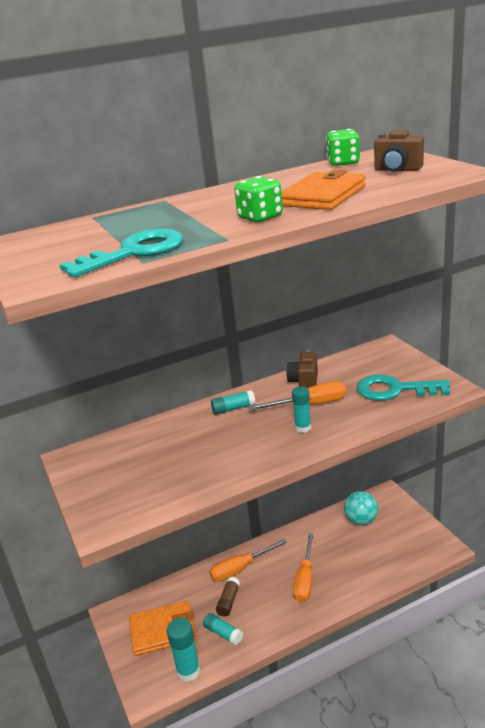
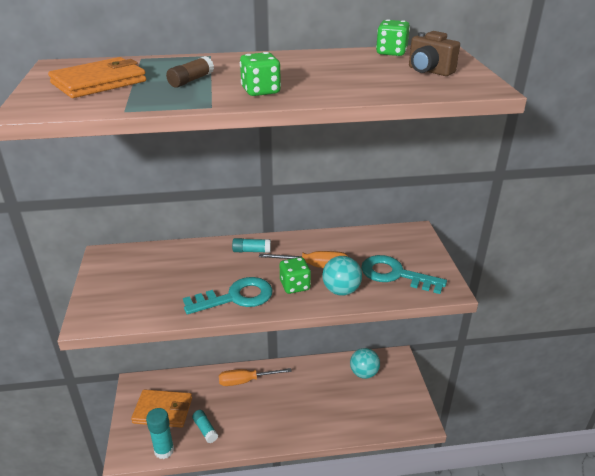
camera: 15 degrees right, 5 degrees up
(135, 252) = (129, 100): turquoise key -> turquoise key (236, 297)
(228, 601) = (223, 405): brown glue stick -> brown glue stick (191, 80)
(303, 428) = (295, 286): turquoise glue stick -> green dice
(304, 382) = (324, 244): brown camera -> none
(305, 579) = (291, 408): orange screwdriver -> none
(323, 196) = (335, 83): orange wallet -> orange wallet (99, 82)
(352, 419) = (341, 290): none -> turquoise ball

